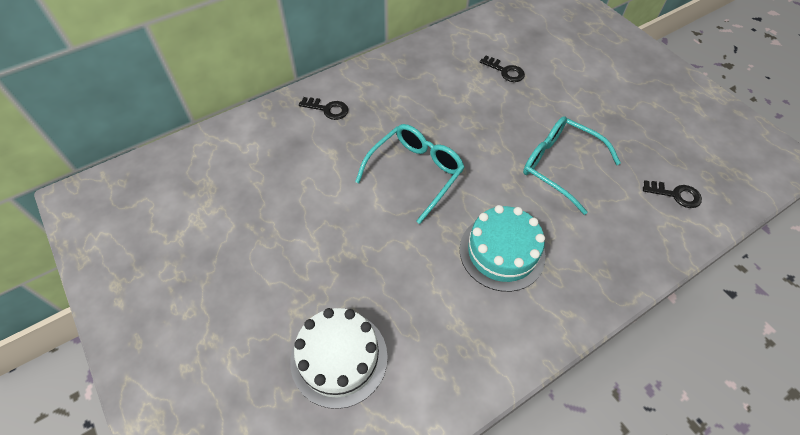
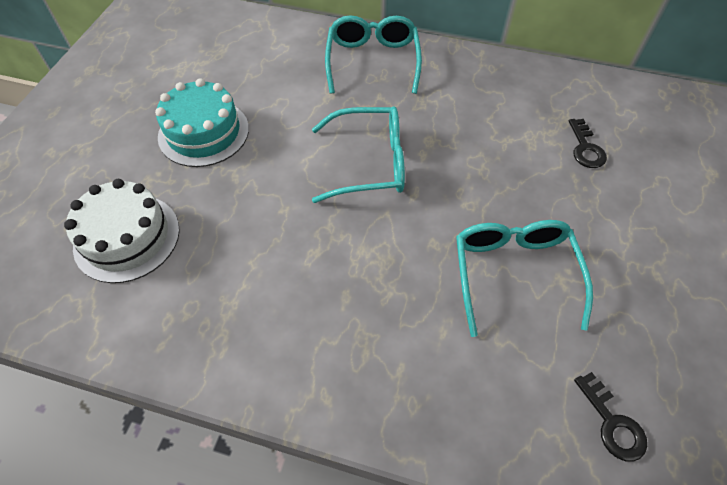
camera: 50 degrees right, 0 degrees up
(327, 109) = (372, 61): black key -> turquoise glasses
(502, 252) = (346, 289): turquoise cake -> turquoise cake (203, 132)

